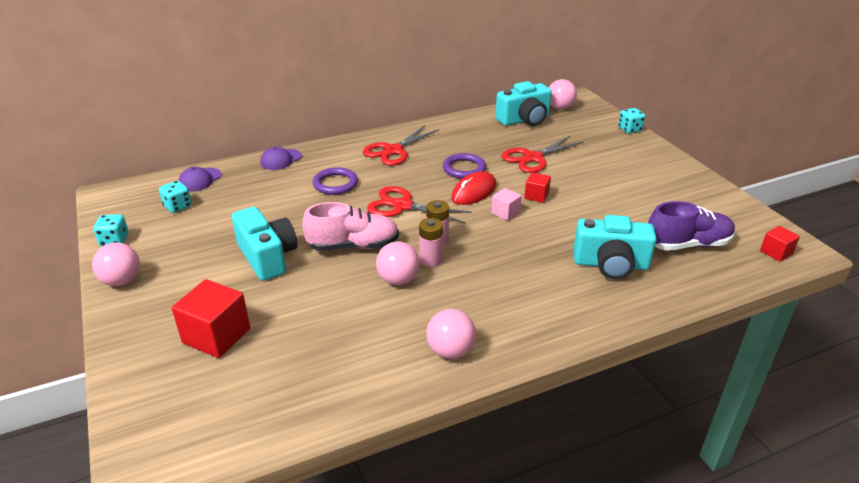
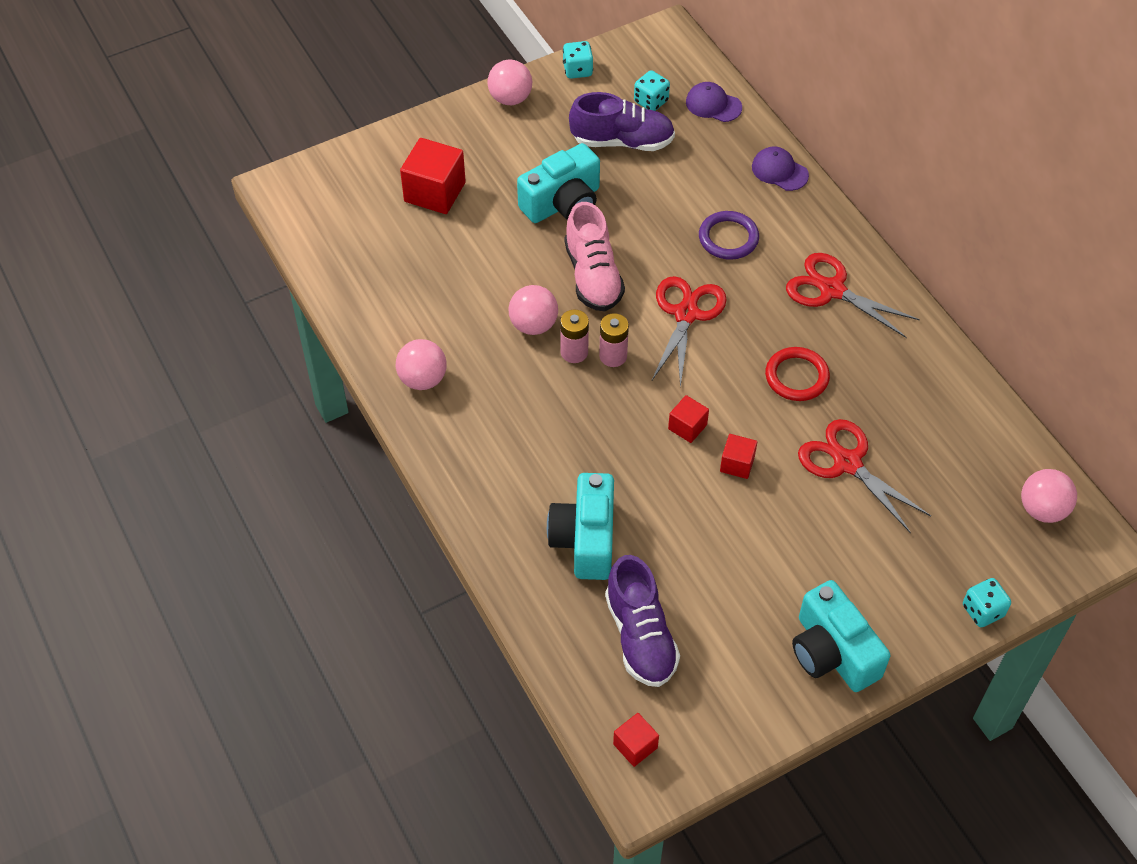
camera: 85 degrees right, 20 degrees up
(213, 223) = (622, 141): none -> purple shoe
(464, 168) = (796, 376): purple ring -> red ring
(474, 192) = (735, 390): red mouse -> none
(505, 213) = (687, 427): pink cube -> red cube
(524, 120) = (979, 454): turquoise camera -> turquoise camera (832, 652)

